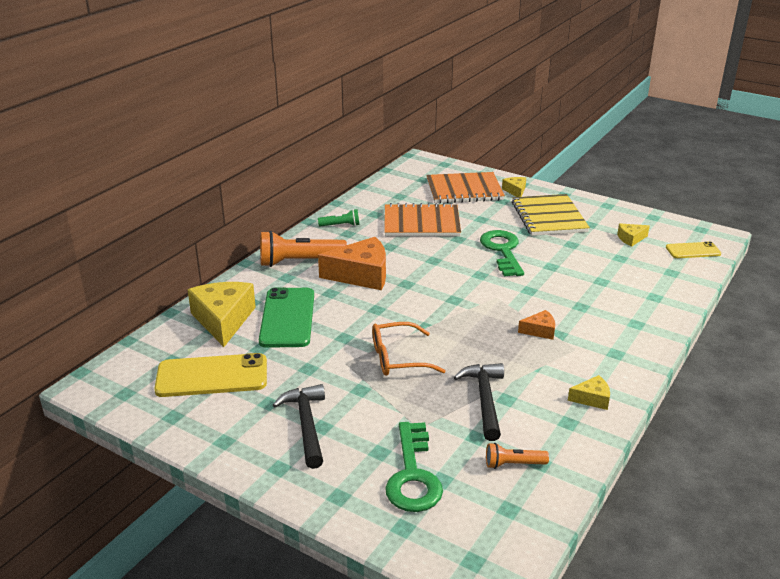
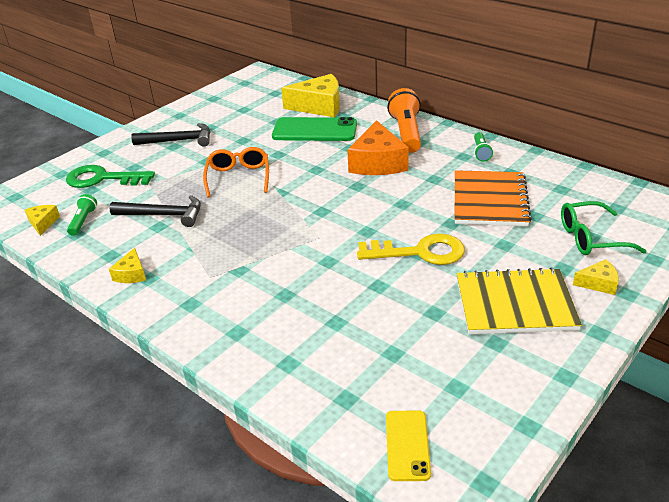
camera: 100 degrees right, 5 degrees up
(212, 376) = (250, 107): yellow phone -> none
(464, 190) = (591, 238): orange notebook -> green glasses
(502, 251) = (419, 252): green key -> yellow key
(513, 464) = (83, 221): orange flashlight -> green flashlight
(540, 331) = (249, 258): orange cheese -> none
(631, 239) = (449, 378): yellow cheese -> yellow cheese (43, 223)

